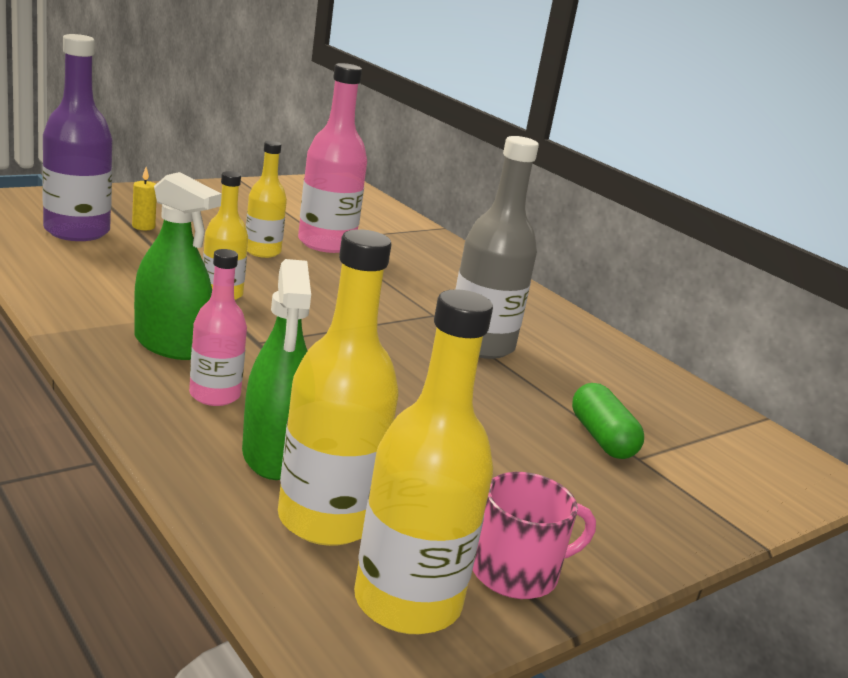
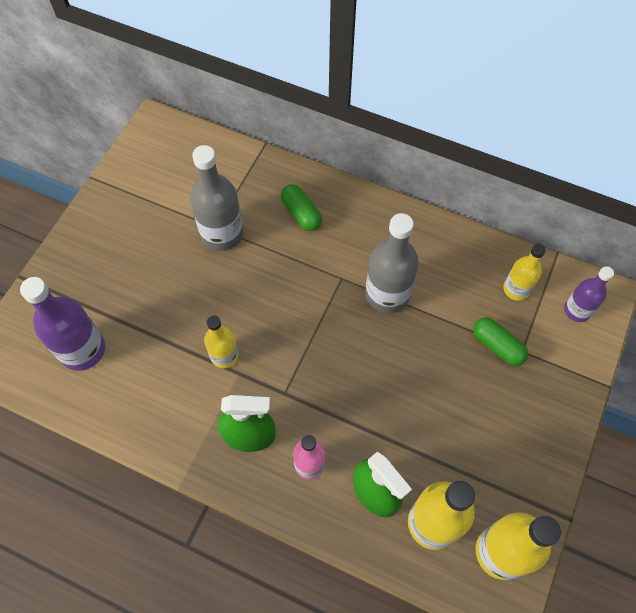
camera: 25 degrees left, 40 degrees up
(143, 226) = (110, 308): yellow candle -> none
(262, 251) = (199, 279): yellow bottle -> yellow bottle (516, 289)
(326, 243) = (222, 234): pink bottle -> grey bottle
(434, 268) = (301, 213): none -> green capsule
(516, 572) = (526, 495): pink mug -> none
(762, 467) = (577, 310): none -> purple bottle

